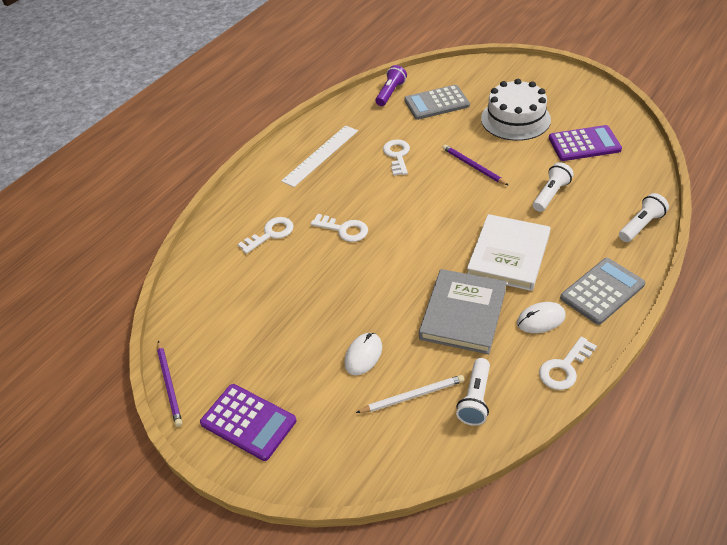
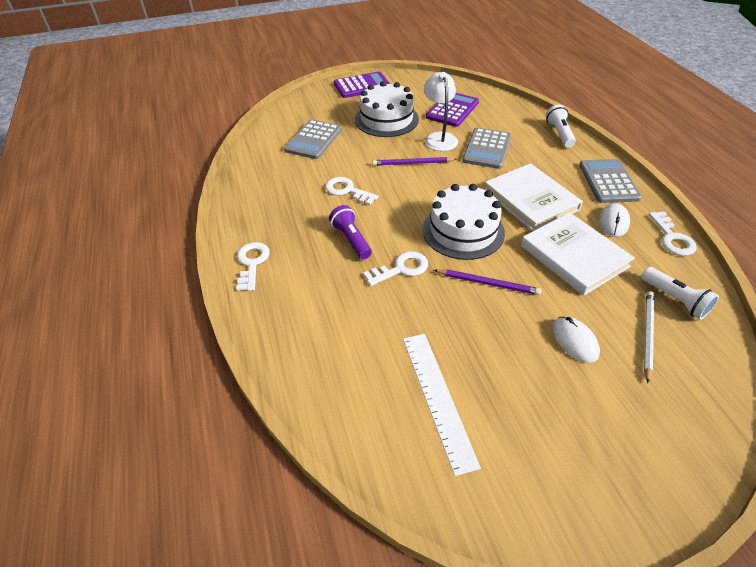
camera: 55 degrees left, 0 degrees up
(169, 384) = (493, 533): purple pencil -> purple pencil (488, 283)
(248, 422) = (603, 480): purple calculator -> purple calculator (362, 86)
(270, 234) = (348, 320): white key -> white key (252, 263)
(320, 155) = (284, 231): white ruler -> white ruler (438, 398)
(390, 93) = (264, 153): purple flashlight -> purple flashlight (351, 240)
(421, 237) = (463, 231): none -> white cake
(463, 314) = (574, 256): grey book -> white book
(529, 160) = (439, 138): none -> white lamp
(551, 194) = (487, 149): white flashlight -> grey calculator

